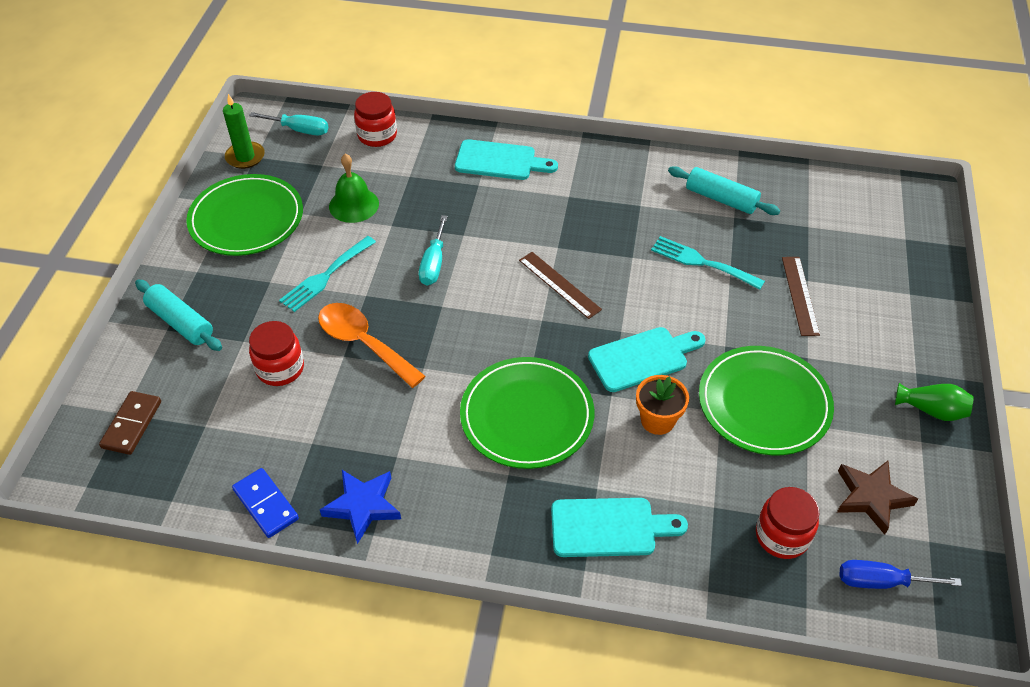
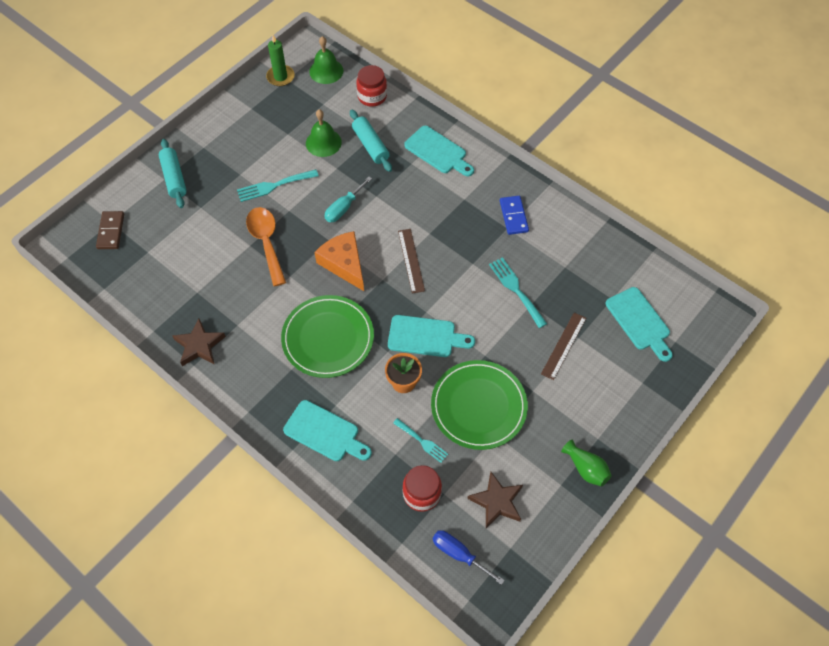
camera: 30 degrees right, 10 degrees up
(132, 424) = (111, 231): brown domino -> brown domino turned 45 degrees counterclockwise
(246, 219) = (253, 123): green plate -> none
(266, 504) = (150, 317): blue domino -> blue domino (513, 216)
(280, 368) = (209, 236): red jar -> none
(299, 130) = (326, 71): turquoise screwdriver -> green bell
(363, 506) = (199, 345): blue star -> brown star
(481, 323) = (344, 263): none -> orange cheese
(721, 199) = (567, 249): turquoise rolling pin -> turquoise rolling pin (370, 145)
(733, 476) = (422, 441): none -> turquoise fork
(854, 236) = (639, 321): none -> turquoise cutting board

